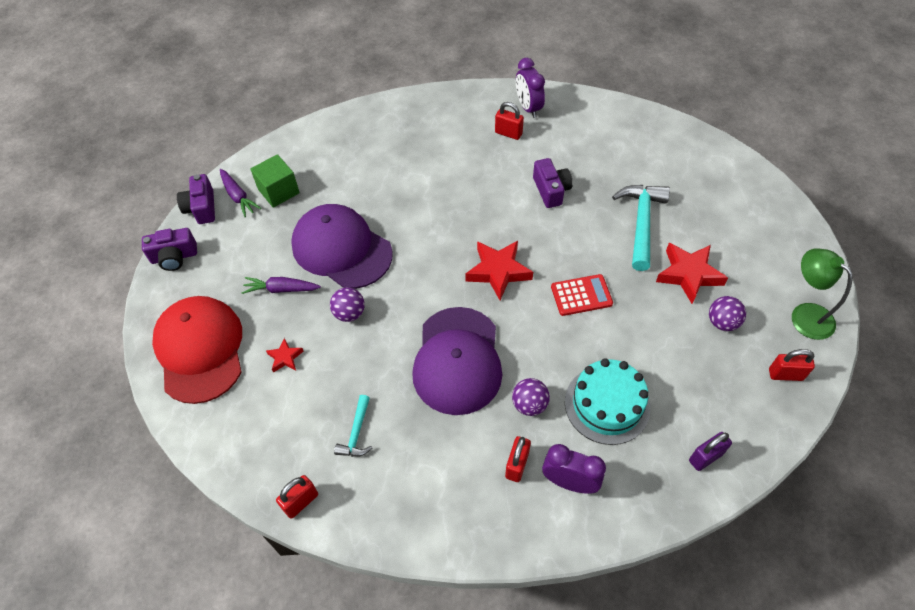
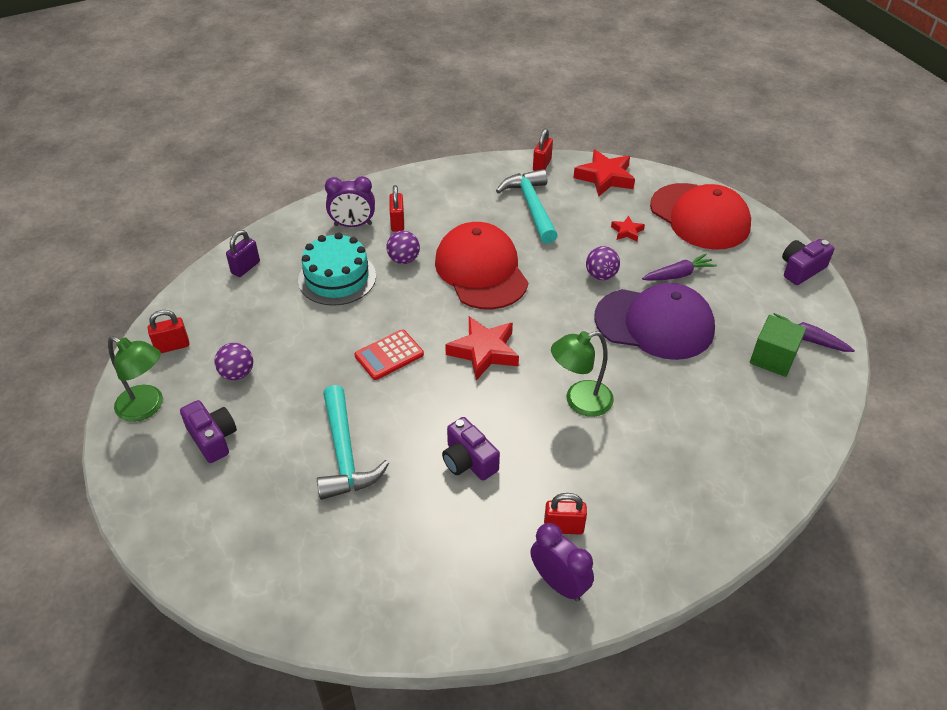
camera: 155 degrees right, 10 degrees down
(201, 208) = (830, 317): purple camera -> purple camera (213, 438)
(356, 433) = (531, 206): turquoise hammer -> turquoise hammer, size x1.85
(446, 206) = (579, 401): none -> green lamp
(457, 360) = (481, 270): purple cap -> red cap
(688, 274) = (278, 411): red star -> red star (605, 177)

